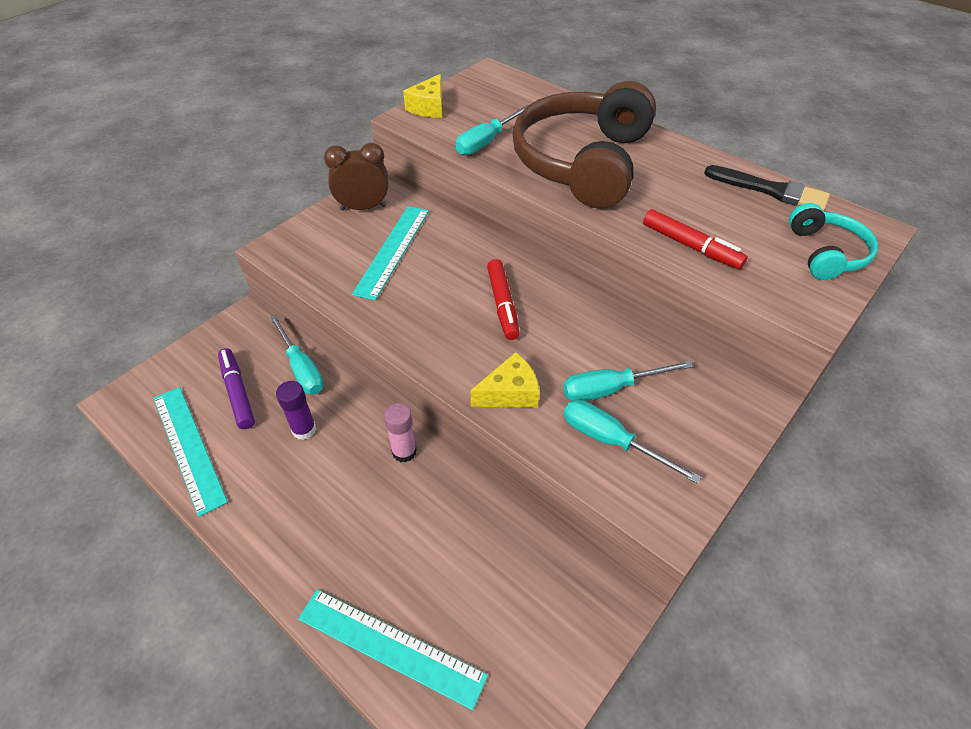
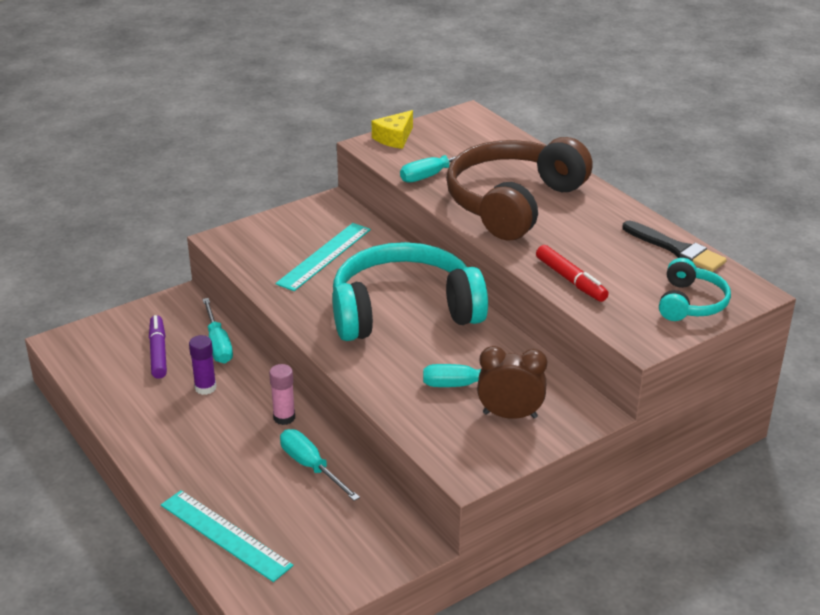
camera: 15 degrees right, 15 degrees down
(189, 447) = (108, 383): turquoise ruler -> none
(363, 208) = (311, 218): brown clock -> brown clock (510, 415)
(502, 304) = (404, 311): red marker -> turquoise headphones
(510, 393) = (379, 373): yellow cheese -> none
(611, 441) = (448, 418): turquoise screwdriver -> turquoise screwdriver (311, 467)

